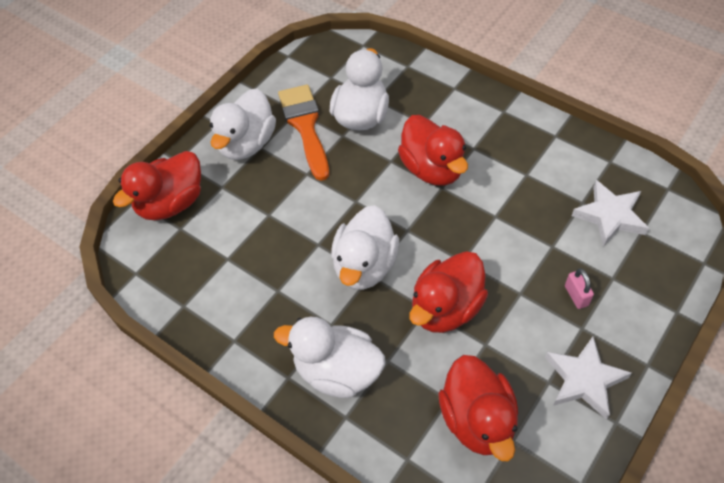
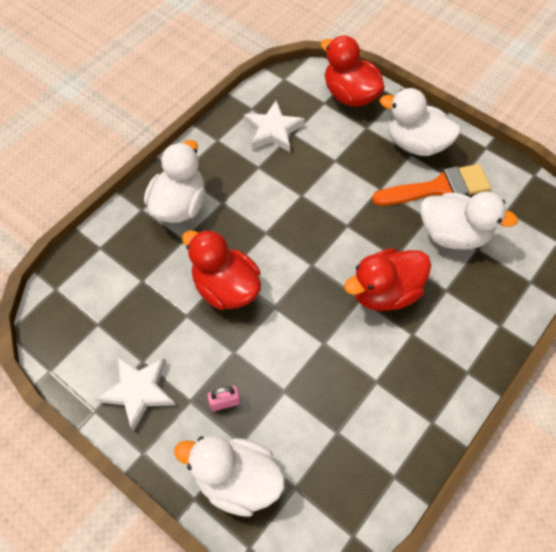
camera: 90 degrees right, 5 degrees up
(364, 266) = (276, 228): white duck -> white duck (237, 480)
(477, 420) = (120, 299): red duck -> none
(610, 216) = (318, 458): white star -> white star (273, 130)

